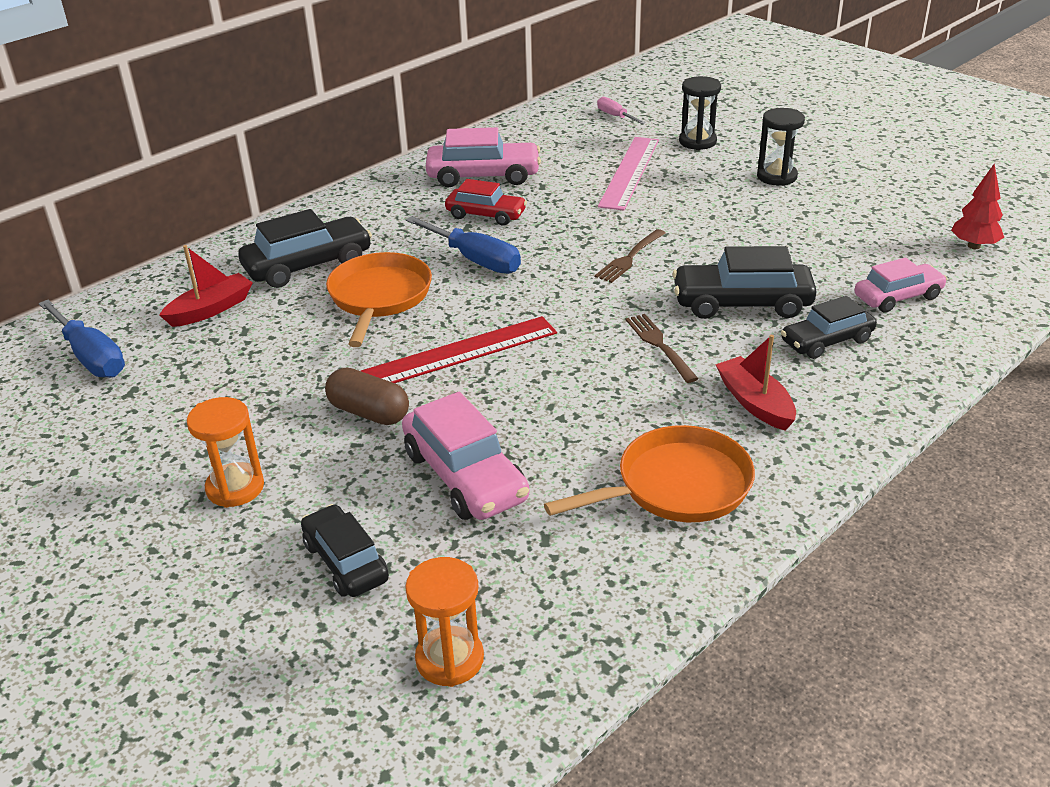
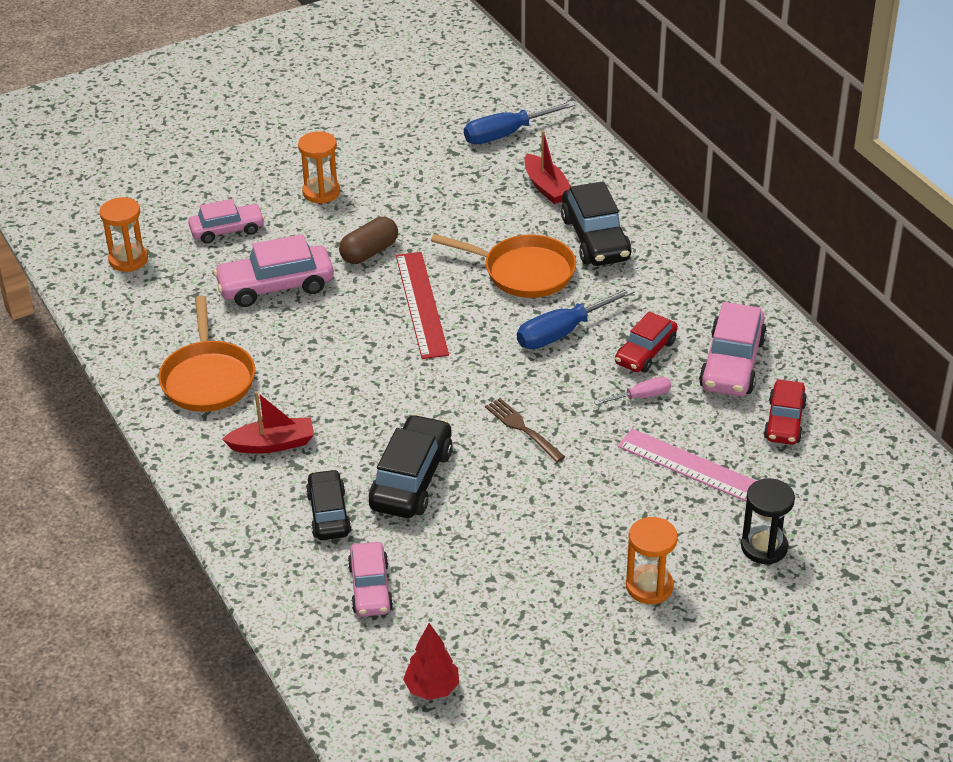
camera: 105 degrees right, 5 degrees up
(346, 562) = (227, 230): black car -> pink car
(547, 149) = (784, 421): none -> red car
(615, 116) = (859, 495): pink screwdriver -> pink screwdriver (641, 397)
(660, 346) = (374, 412): brown fork -> none
(776, 177) = (649, 586): black hourglass -> orange hourglass

